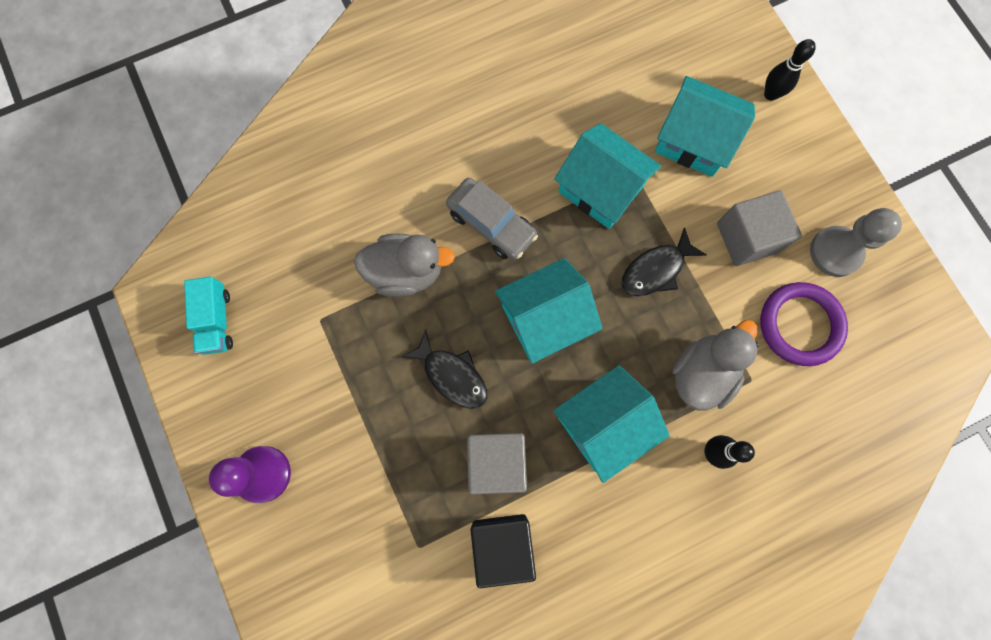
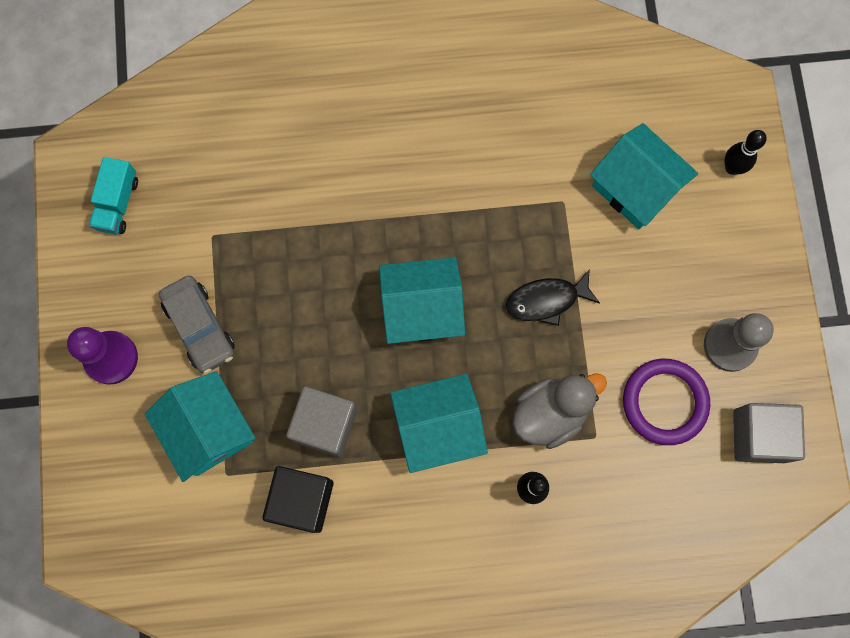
camera: 20 degrees right, 0 degrees up
(406, 272) = (308, 219): grey duck -> none
(452, 375) = (314, 330): black fish -> none
(491, 224) = (406, 201): grey car -> grey car (200, 327)
(601, 189) = (524, 204): turquoise house -> turquoise house (208, 430)
(747, 237) = (648, 301): grey cube -> grey cube (759, 436)

